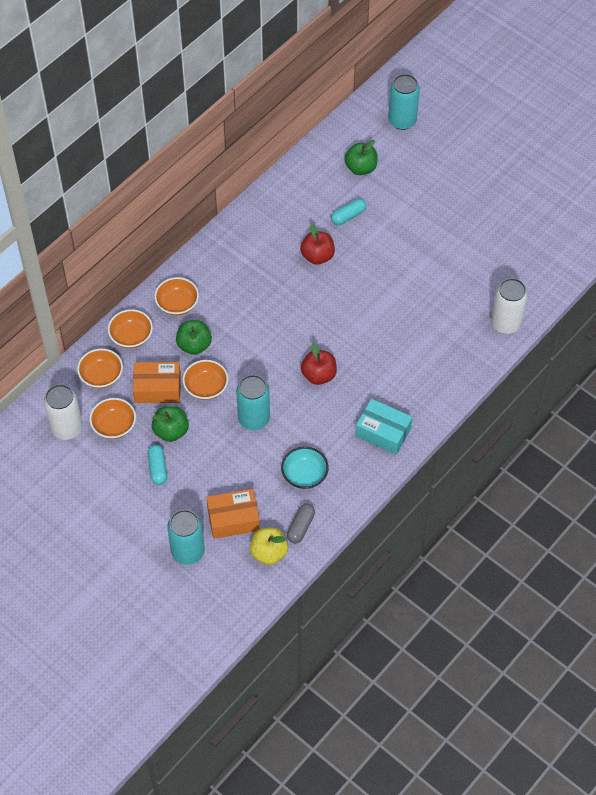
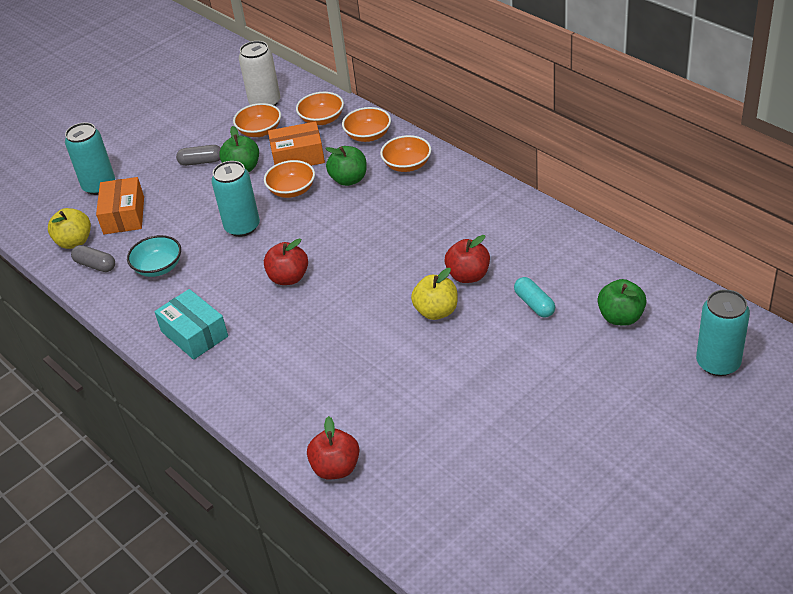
camera: 100 degrees right, 15 degrees down
(157, 388) = (298, 157): orange box -> orange box turned 75 degrees clockwise
(157, 468) = (201, 162): turquoise capsule -> grey capsule
(356, 274) = (436, 311): none -> yellow apple
(383, 432) = (194, 334): turquoise box -> turquoise box turned 75 degrees counterclockwise
(505, 323) = (336, 468): white can -> red apple

